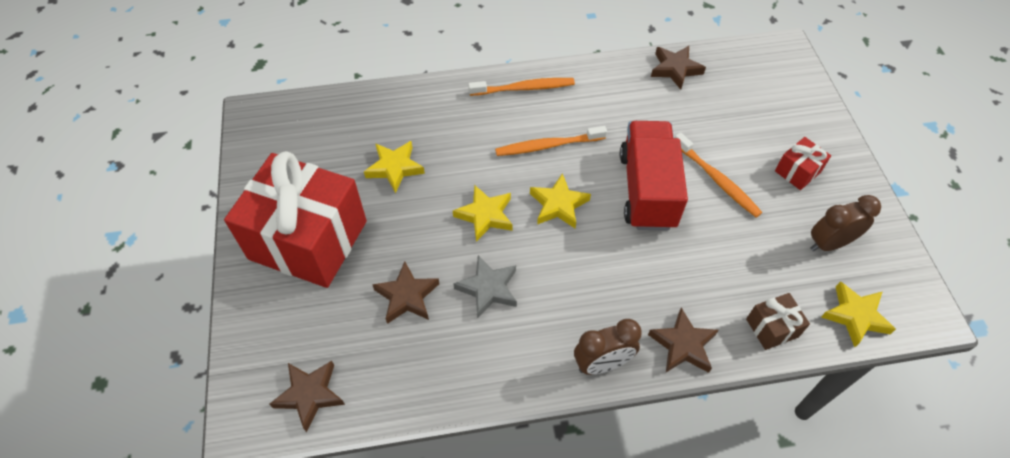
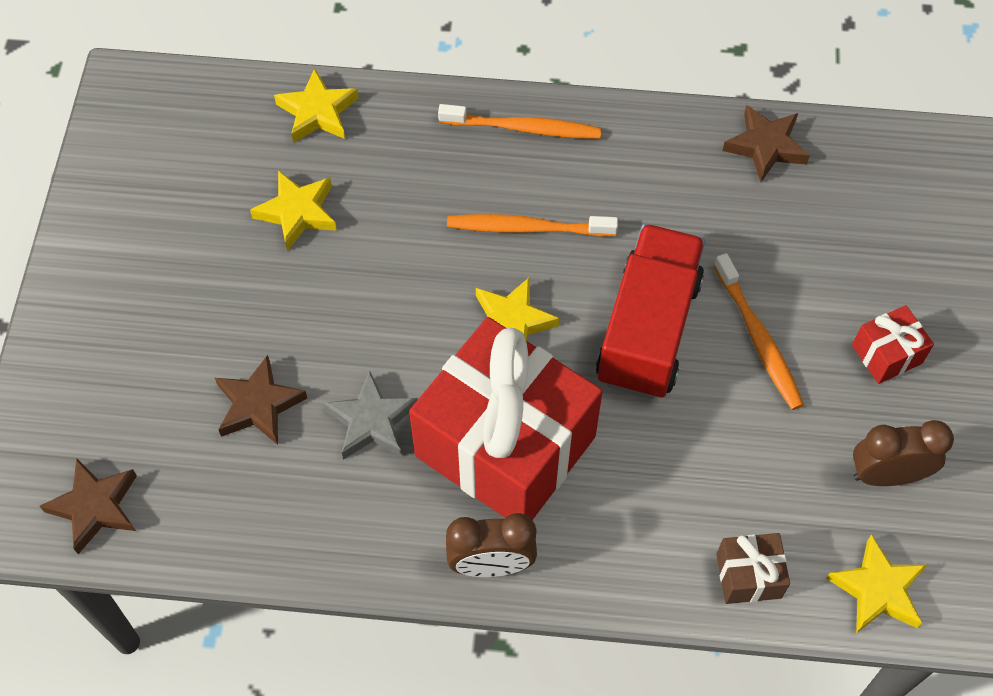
camera: 15 degrees right, 5 degrees up
(308, 240) = (149, 292): red gift -> red gift (505, 446)
(485, 215) = (402, 314): yellow star -> yellow star (318, 112)
(683, 345) = (612, 567): brown star -> none

